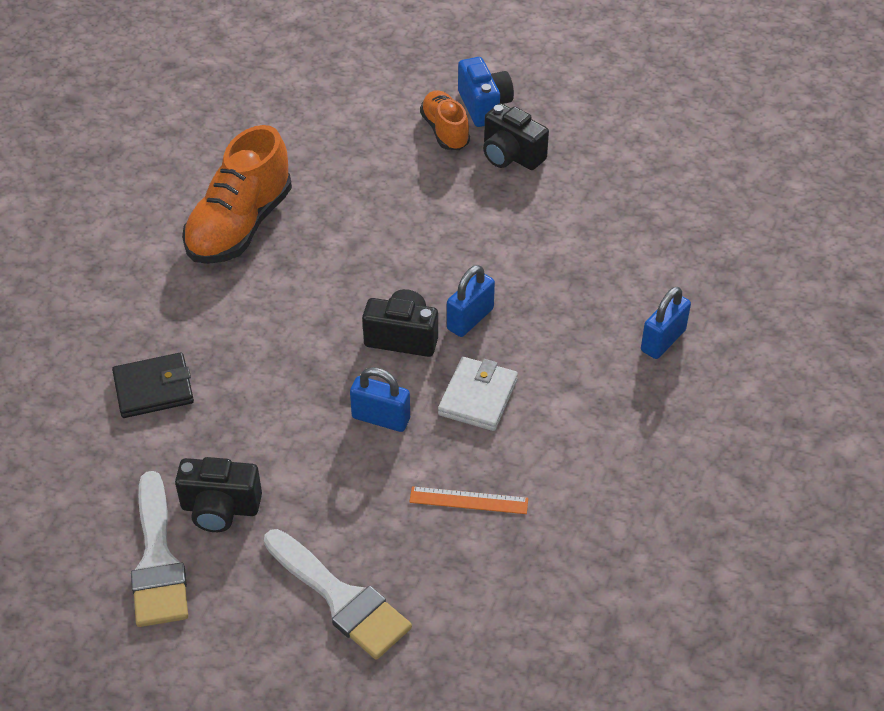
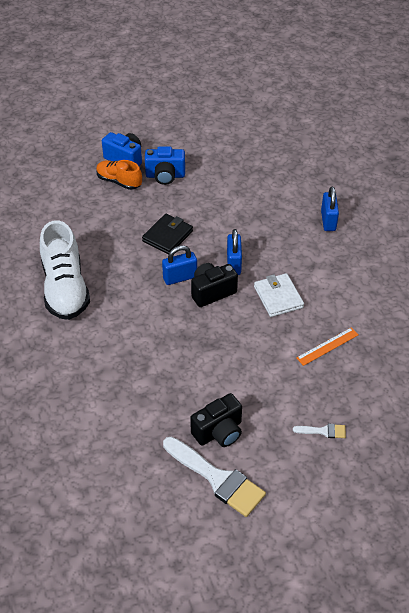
camera: 40 degrees left, 0 degrees up
(154, 389) = (115, 398): black wallet -> black wallet (168, 236)
(240, 226) = (65, 288): orange shoe -> white shoe
(340, 598) = (323, 431): white brush -> white brush, size x0.46
(381, 418) = (245, 336): blue padlock -> blue padlock (180, 277)
(511, 155) = (165, 176): black camera -> blue camera

